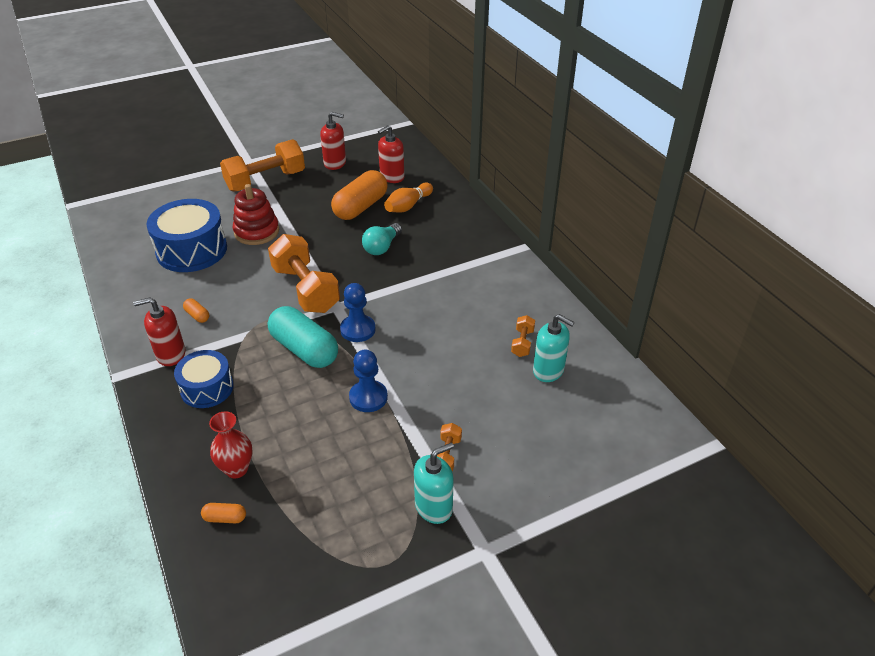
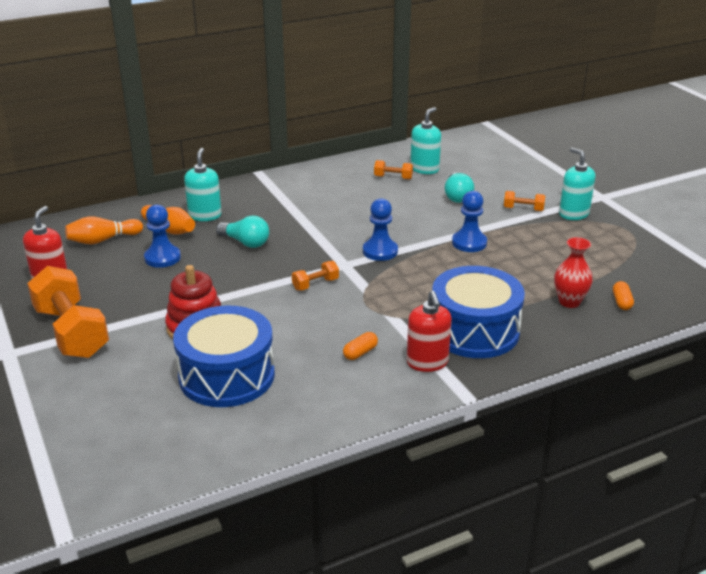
camera: 90 degrees left, 10 degrees down
(207, 388) = (474, 331): blue drum -> blue drum, size x1.62
(304, 349) = (411, 278): turquoise capsule -> none
(305, 289) = (315, 284): orange dumbbell -> orange dumbbell, size x0.44
(361, 207) = (162, 258): orange capsule -> blue pawn
(392, 177) = (103, 240): red soap dispenser -> orange bowling pin
(432, 222) = (205, 215): none -> turquoise soap dispenser
(478, 395) = (457, 196): none -> turquoise light bulb

